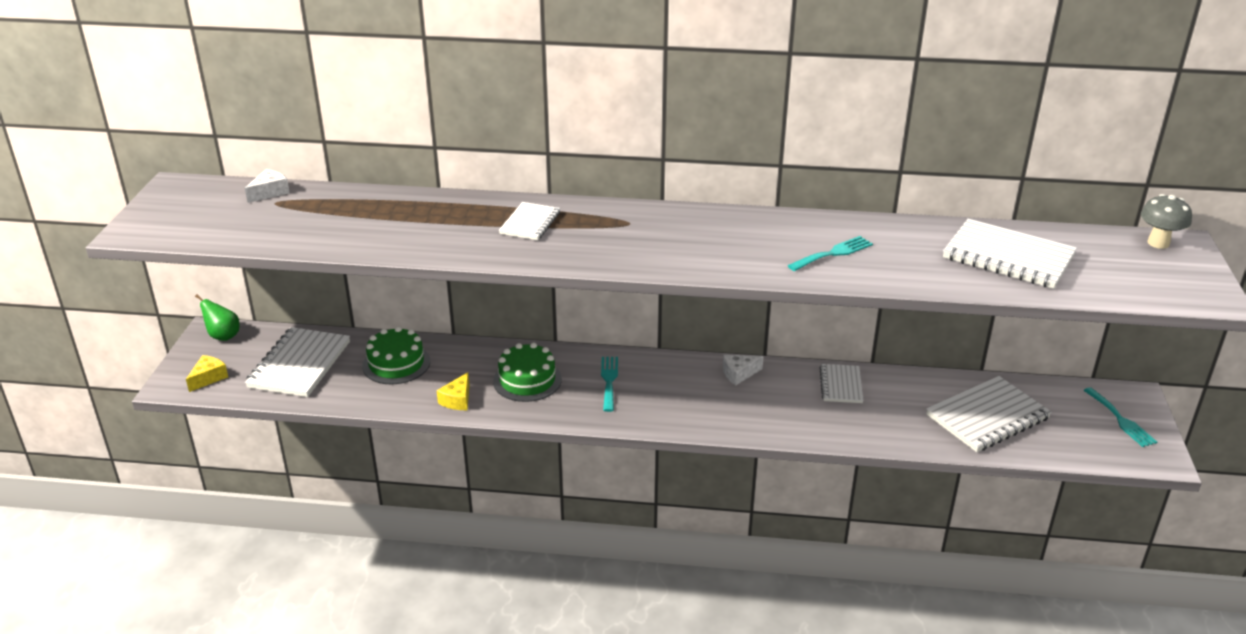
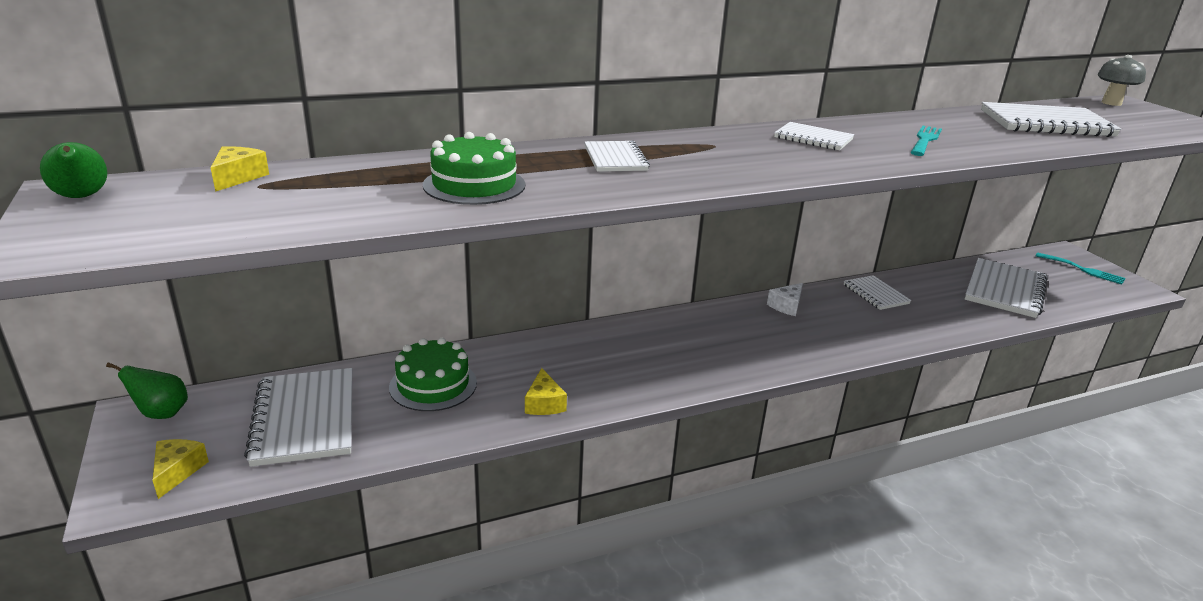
camera: 30 degrees left, 5 degrees down
(176, 193) = (81, 197): none -> green pear
(269, 192) = (238, 177): white cheese -> yellow cheese
(527, 380) = (599, 363): green cake -> green cake (474, 185)
(609, 381) = (681, 342): turquoise fork -> none
(727, 232) = (813, 139): none -> white notebook

